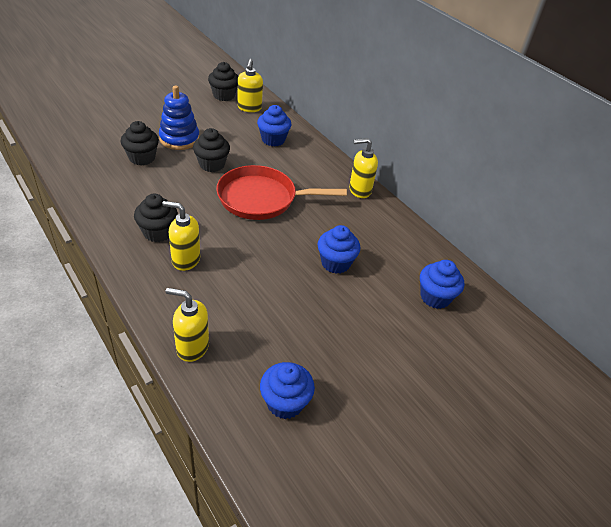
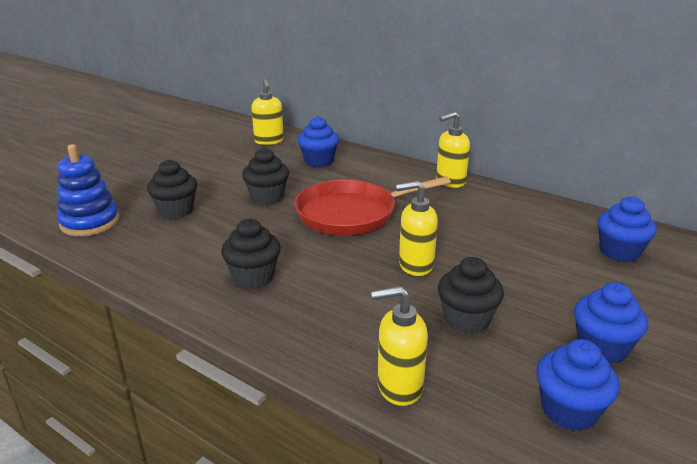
camera: 15 degrees left, 15 degrees down
(179, 139) = (209, 183): blue stacking toy -> blue stacking toy (90, 222)
(185, 260) = (311, 295): yellow soap dispenser -> yellow soap dispenser (415, 265)
(224, 95) = (231, 137): black cupcake -> black cupcake (466, 319)
(335, 263) = (487, 250): blue cupcake -> blue cupcake (602, 348)

